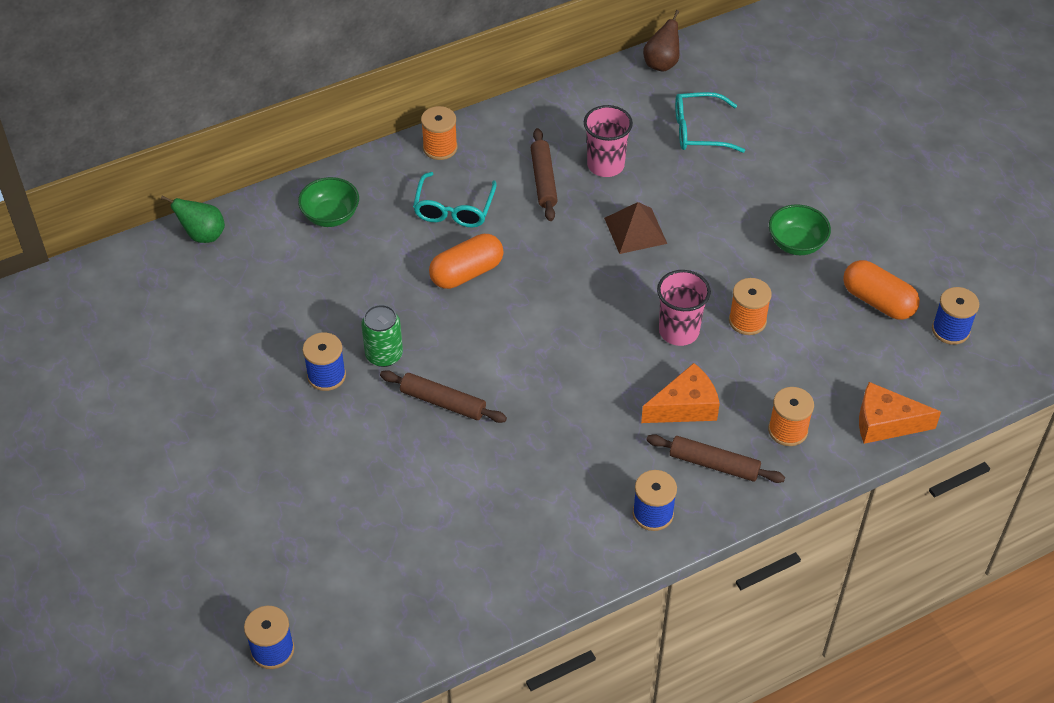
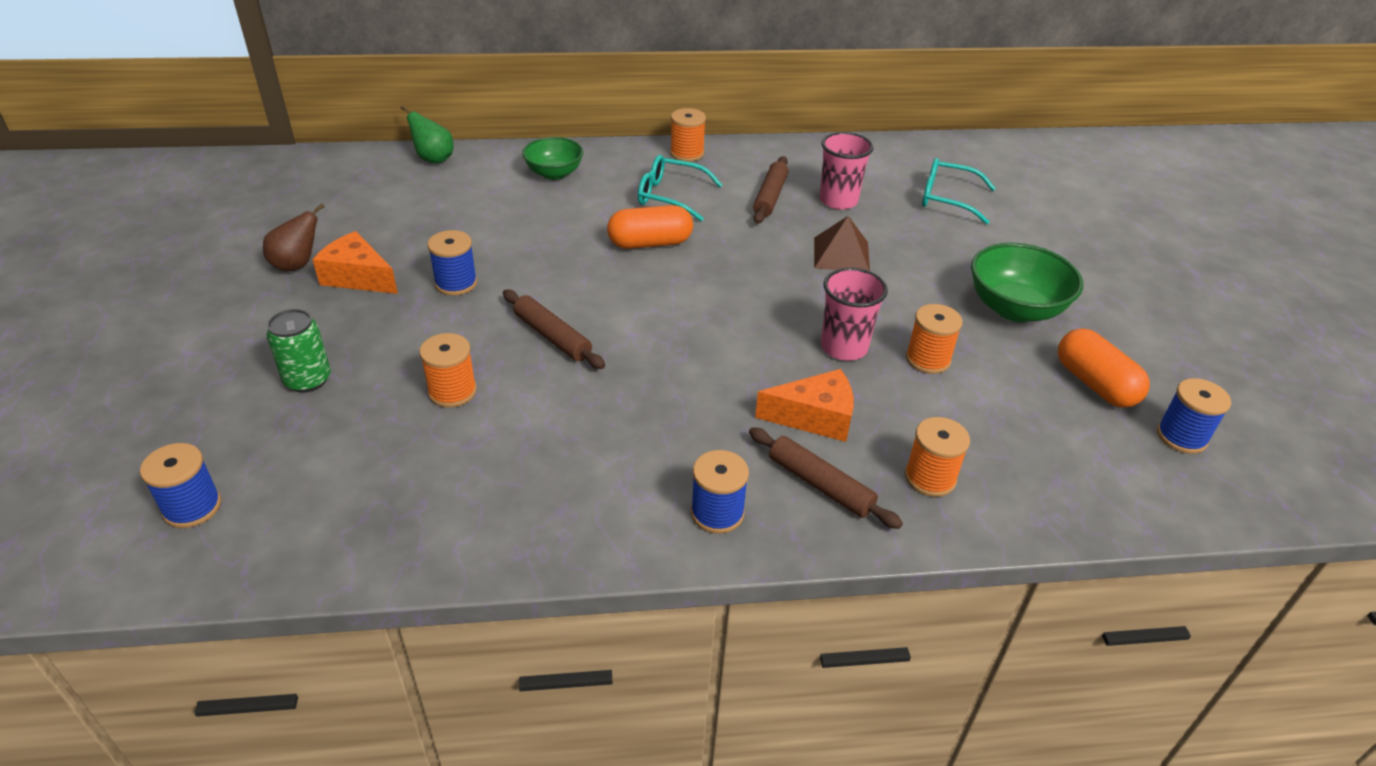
camera: 20 degrees right, 10 degrees down
(384, 355) = (523, 283): green can -> green can (308, 380)
(397, 483) = (452, 391): none -> orange spool
(454, 209) = (670, 196): turquoise glasses -> turquoise glasses turned 75 degrees clockwise
(661, 64) = (933, 146): brown pear -> brown pear (297, 265)
(796, 243) = (1015, 308): green bowl -> green bowl, size x1.51
(885, 423) = (1062, 509): orange cheese -> orange cheese (357, 277)

